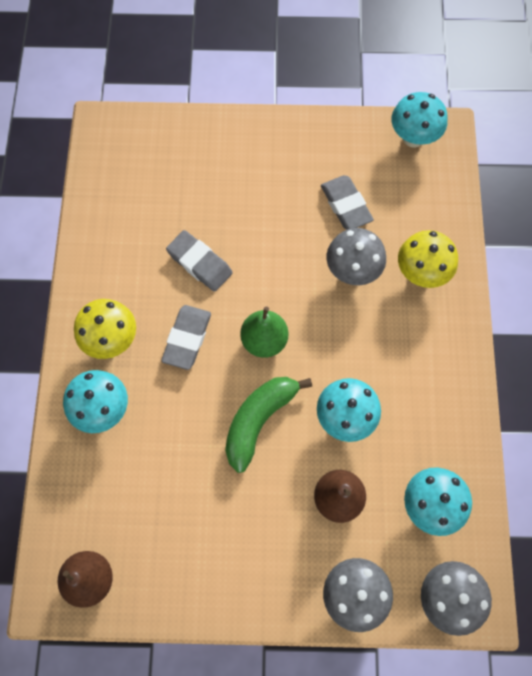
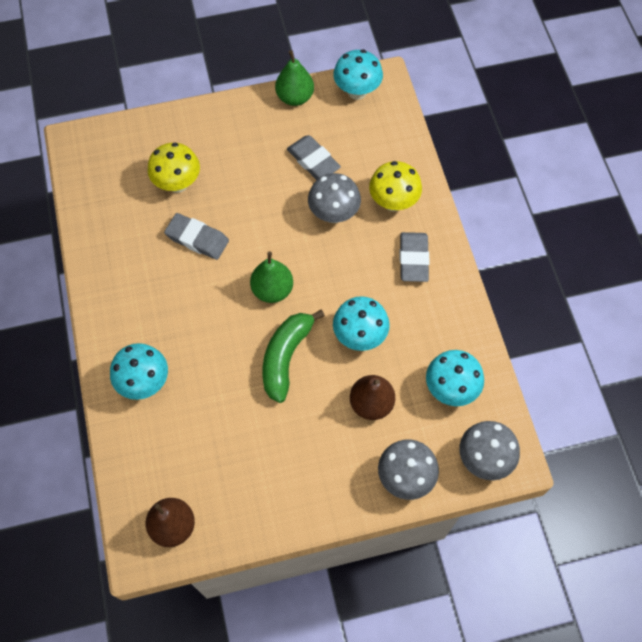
camera: 15 degrees left, 5 degrees down
(112, 340) = (136, 322): yellow mushroom -> yellow mushroom (178, 184)
(187, 338) = (203, 305): grey eraser -> grey eraser (413, 259)
(344, 129) = (295, 97): none -> green pear

